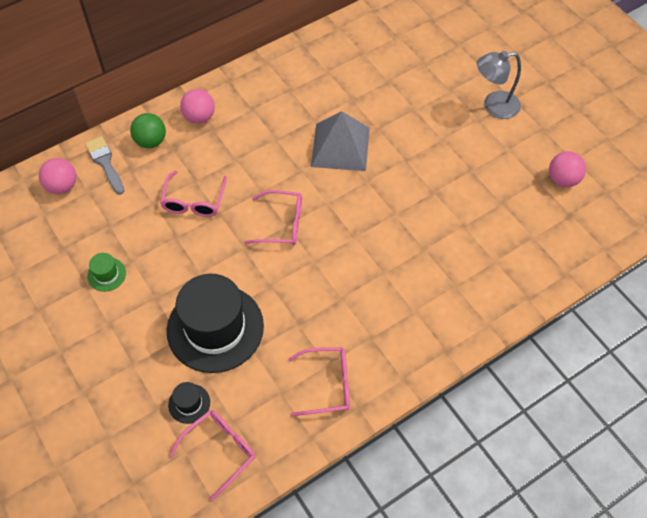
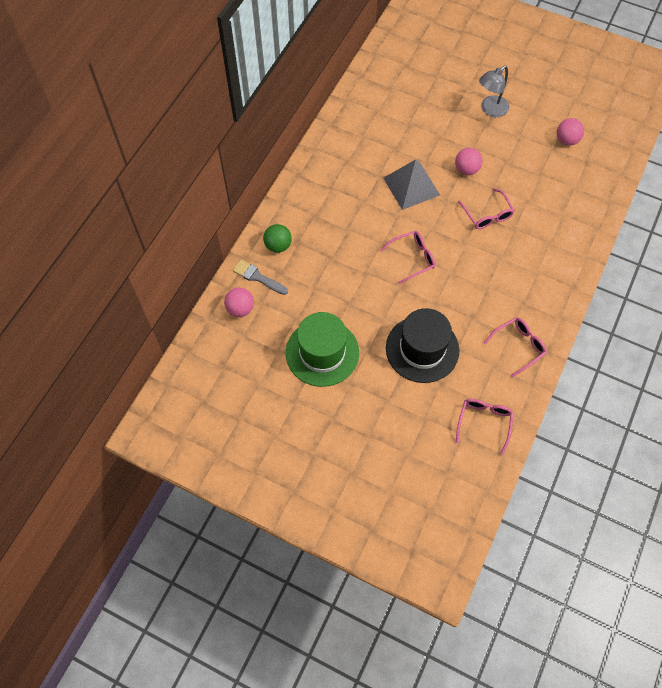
camera: 30 degrees left, 5 degrees up
(106, 274) = (322, 352): green hat -> green hat, size x2.43
(189, 403) = (443, 405): black hat -> none
(194, 201) = (342, 273): pink glasses -> pink glasses (487, 215)
(199, 117) = (299, 211): pink ball -> pink ball (466, 169)

